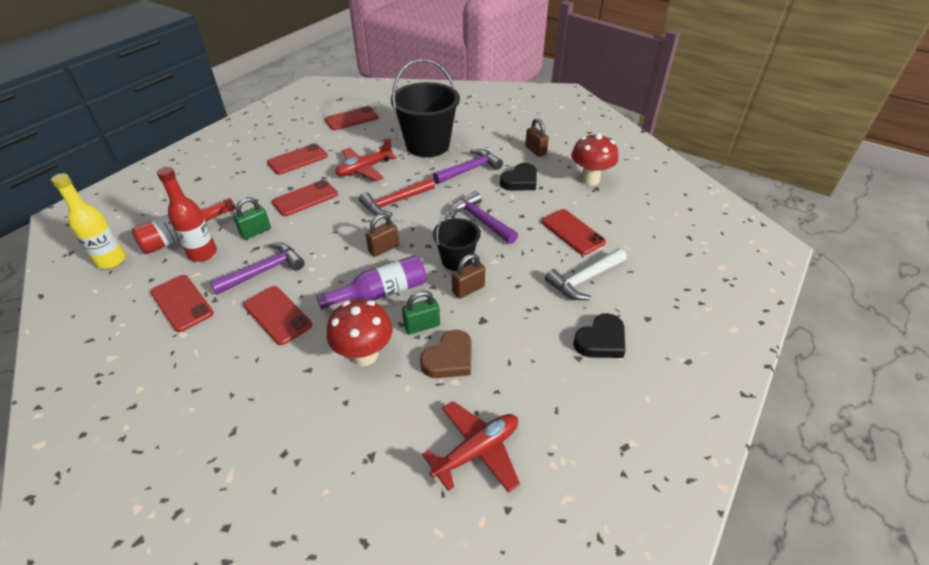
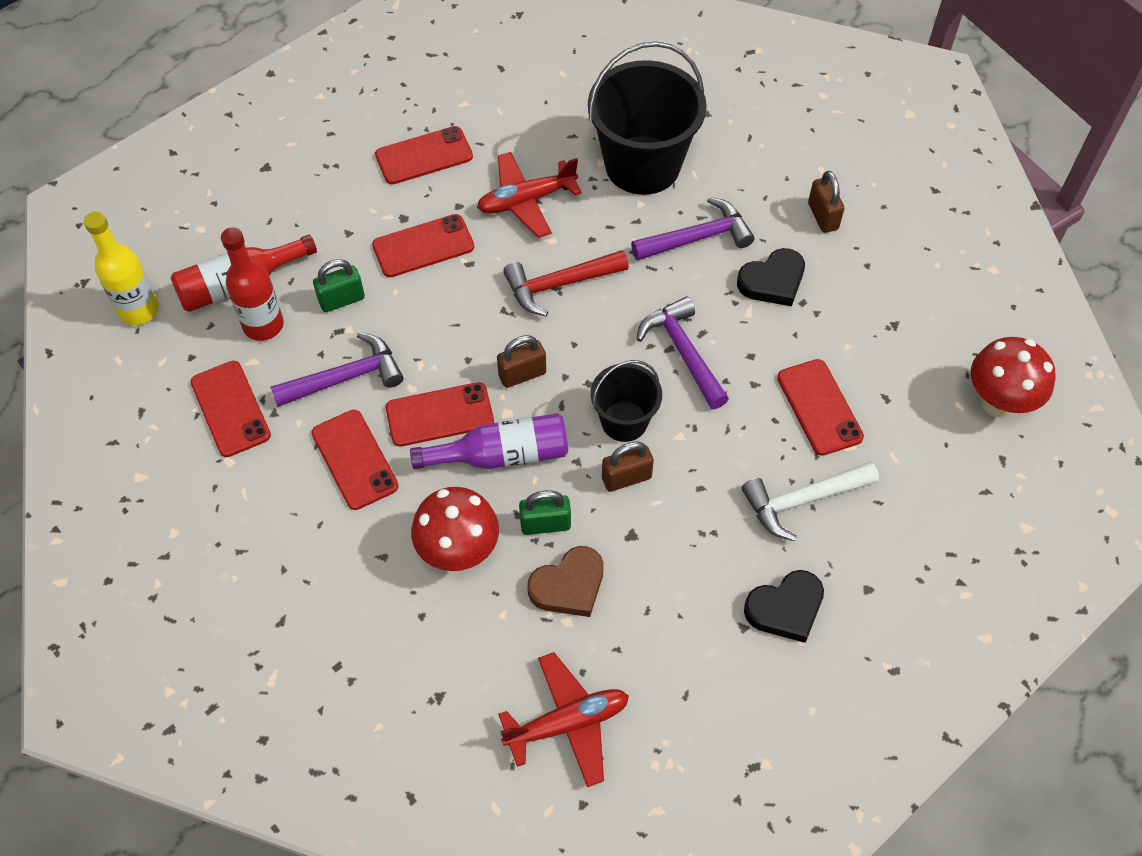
camera: 15 degrees right, 15 degrees up
(351, 119) = (528, 73): red phone -> red phone (439, 415)
(590, 180) = (891, 303): red mushroom -> red mushroom (998, 402)

